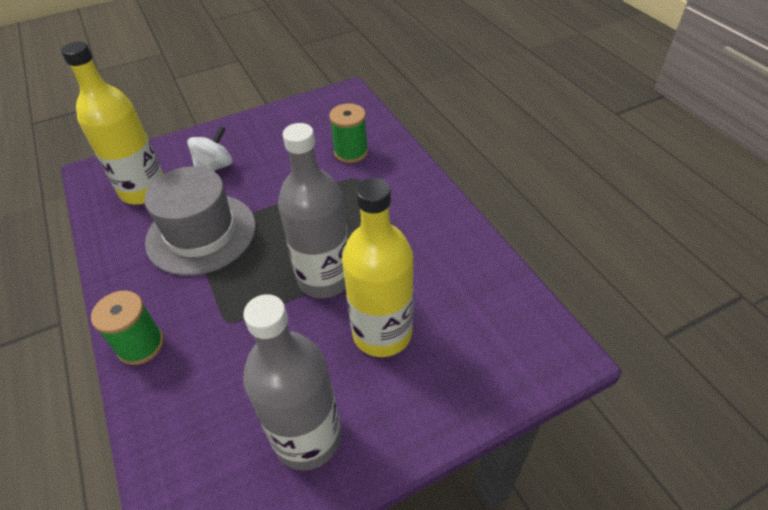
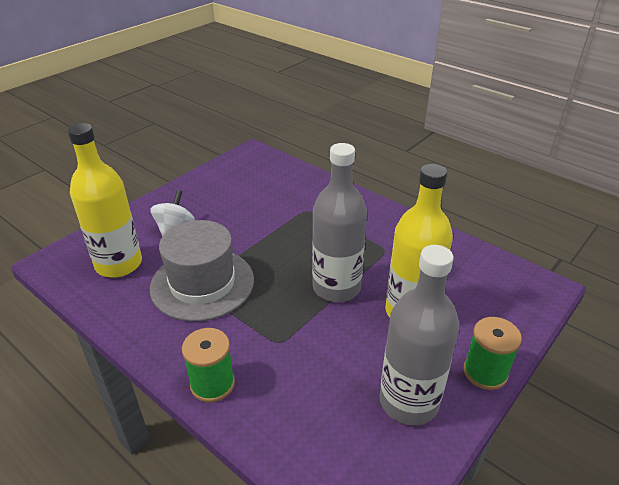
camera: 25 degrees left, 10 degrees down
(351, 152) = (289, 193): green spool -> green spool (485, 372)

